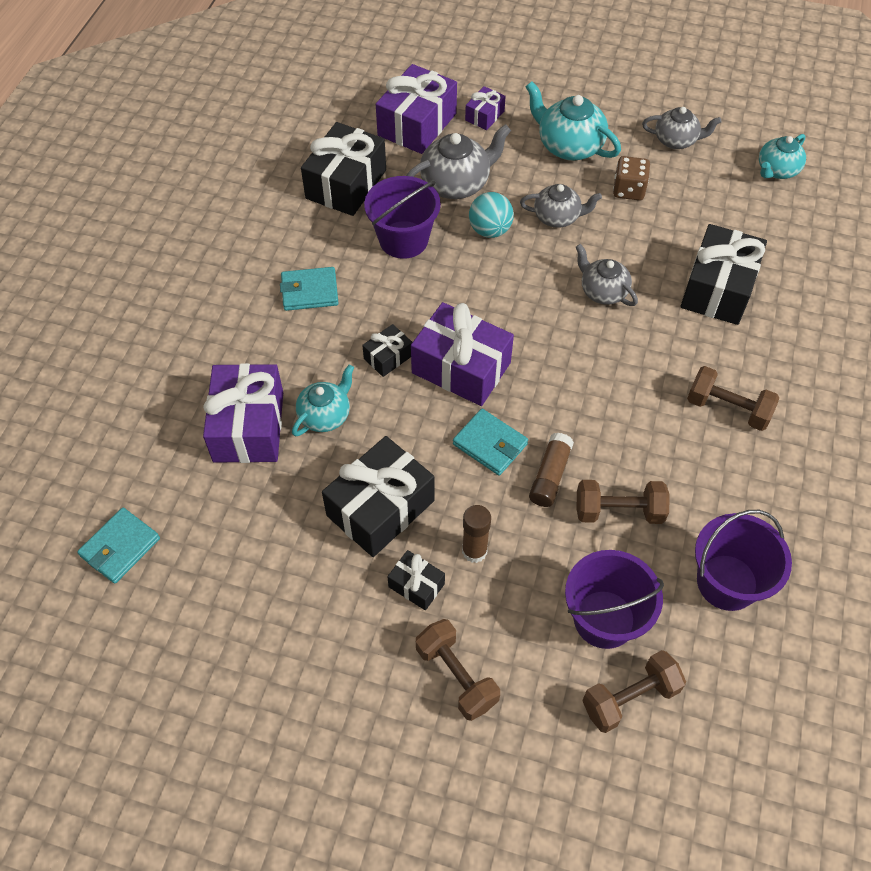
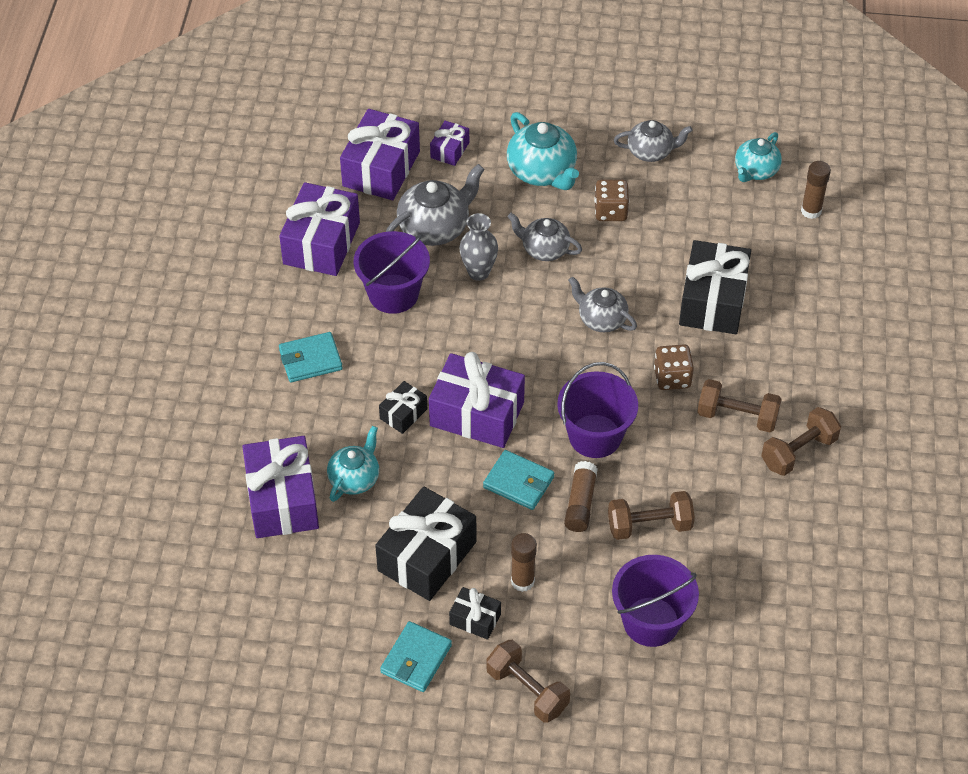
camera: 10 degrees left, 5 degrees down
(120, 547) = (188, 628): turquoise wallet -> turquoise wallet (416, 659)
(346, 184) = (321, 243): black gift -> purple gift
(490, 230) = (478, 272): turquoise ball -> grey vase
(557, 217) = (544, 249): grey teapot -> grey teapot turned 150 degrees counterclockwise
(569, 146) = (542, 172): turquoise teapot -> turquoise teapot turned 150 degrees counterclockwise
(630, 698) = (684, 684): brown dumbbell -> brown dumbbell (798, 452)
(665, 359) = (672, 378): none -> brown dice
(727, 582) = (756, 573): purple bucket -> purple bucket (595, 436)
(828, 215) = (811, 211): none -> brown glue stick

